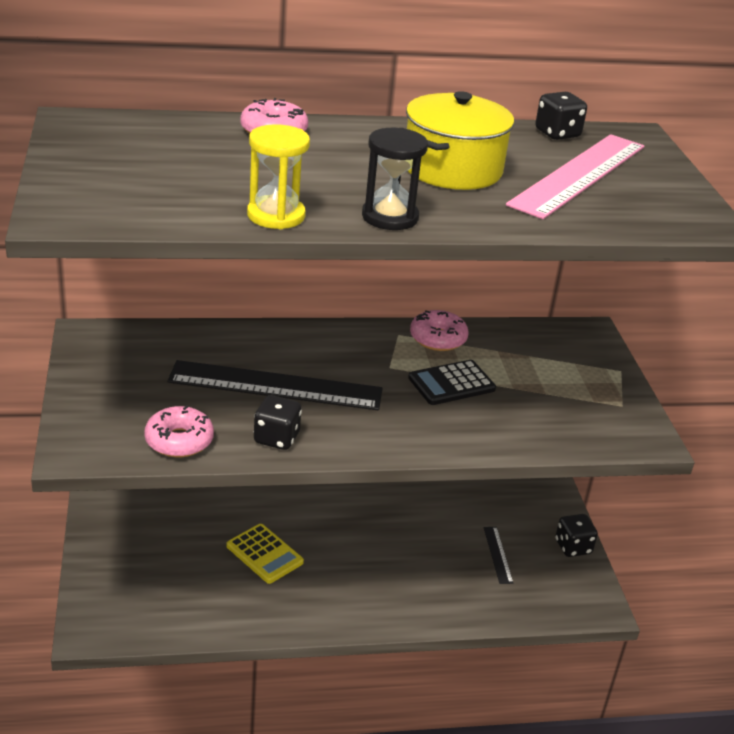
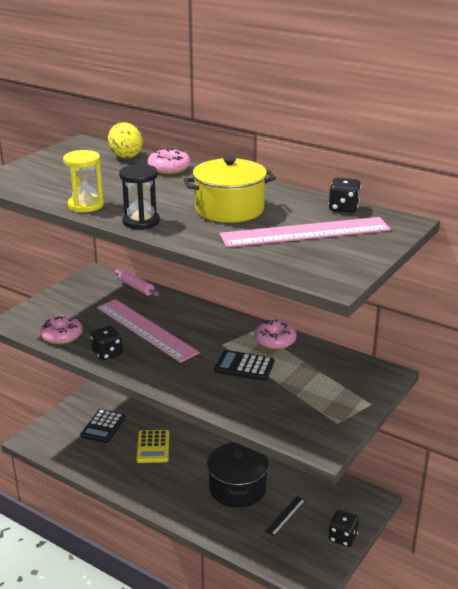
camera: 45 degrees right, 5 degrees down
(168, 561) = (103, 426): none -> black calculator
(177, 333) = (136, 287): none -> pink rolling pin
(179, 127) = (125, 156): none -> yellow egg
(275, 386) = (145, 329): black ruler -> pink ruler
(416, 551) = (237, 488): none -> black pot

